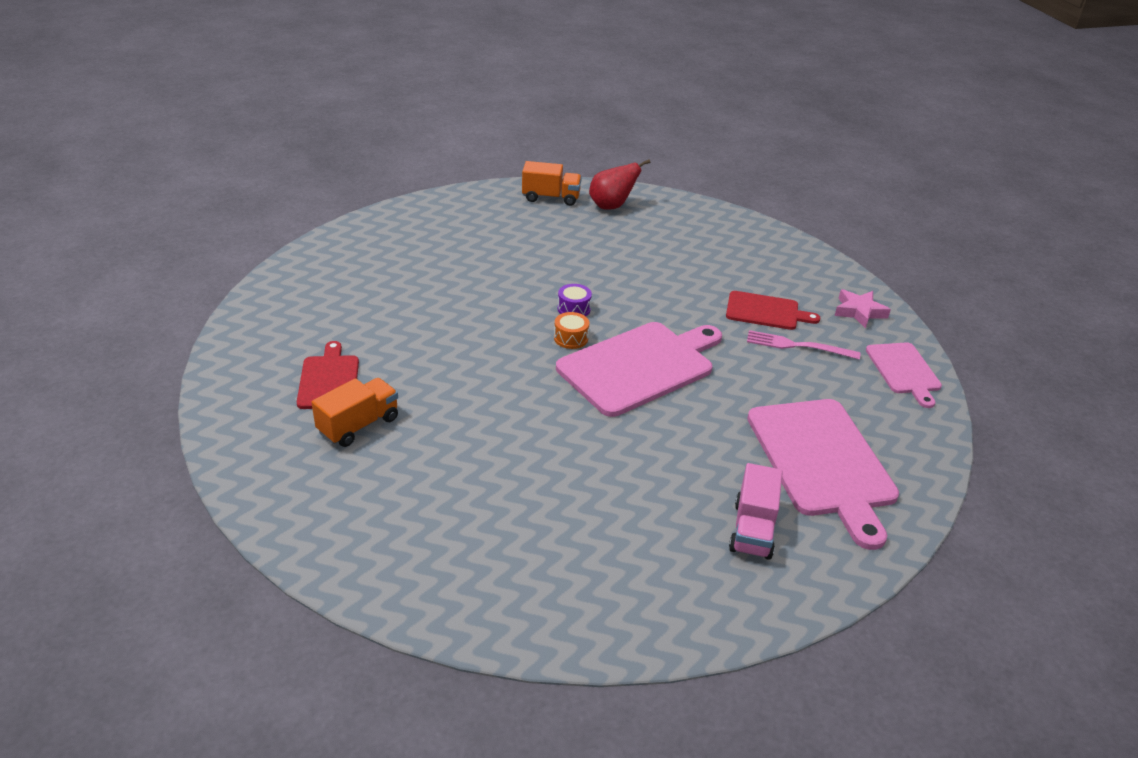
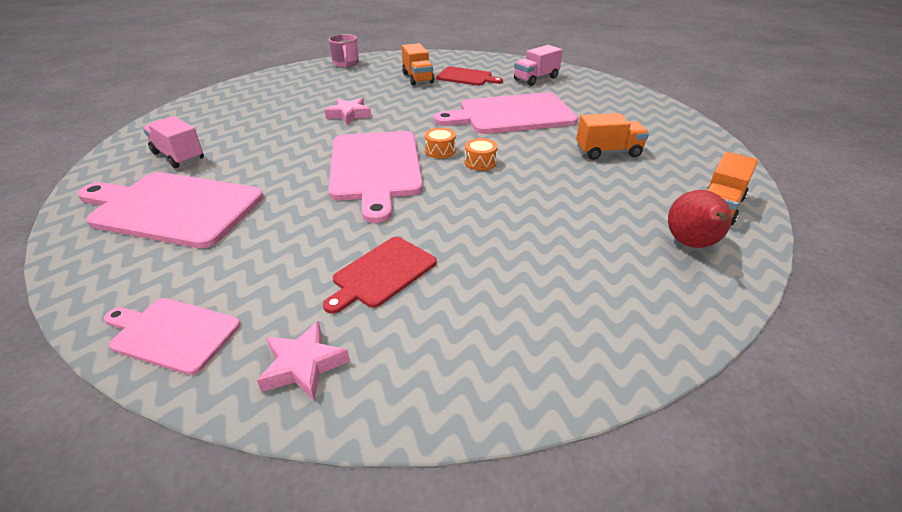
camera: 120 degrees right, 0 degrees up
(305, 319) = (536, 79): none -> pink truck
(324, 541) = (346, 63): none -> pink mug
(443, 314) = (512, 114): none -> pink cutting board
(495, 247) = (608, 152): none -> orange truck
(534, 439) = (349, 115): none -> pink star
(574, 309) = (480, 162): purple drum -> orange drum
(797, 346) = (305, 268): pink fork -> none

